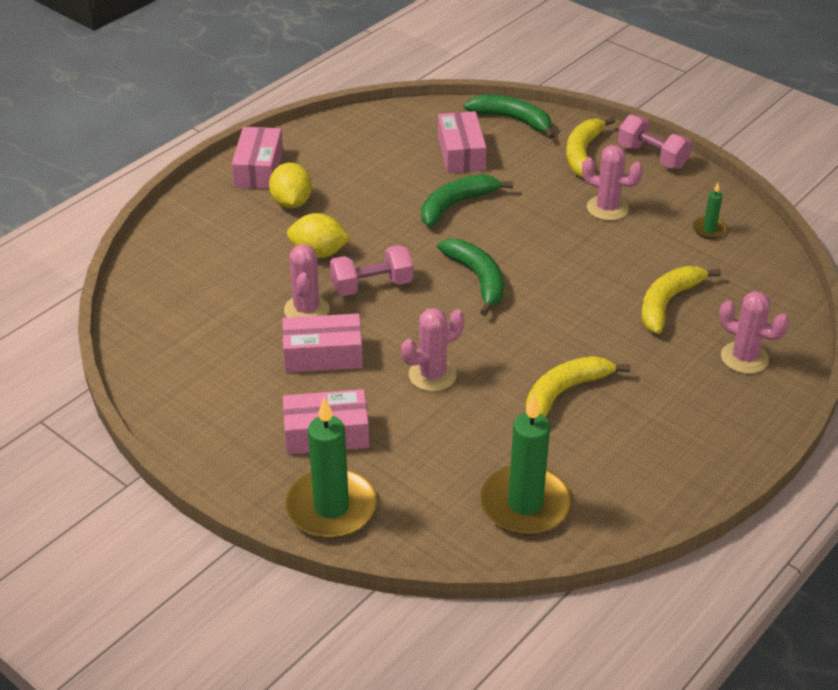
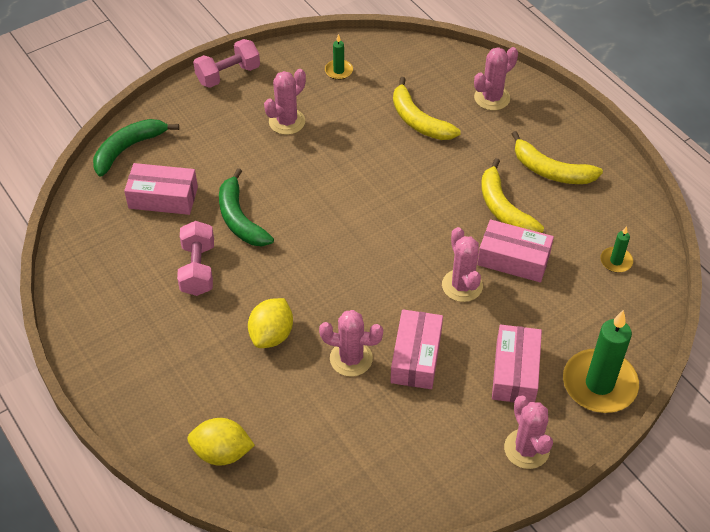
camera: 75 degrees left, 10 degrees up
(228, 456) = (526, 449): none -> pink cactus
(258, 169) = (113, 361): pink box -> pink box (513, 259)
(291, 203) = (183, 343): yellow lemon -> yellow lemon (222, 452)
(372, 286) = (333, 304): pink dumbbell -> pink dumbbell (198, 269)
(478, 279) = (350, 228): green banana -> none
(525, 504) = (616, 261): green candle -> green candle, size x0.47
(583, 154) = (204, 116): yellow banana -> yellow banana (550, 170)

